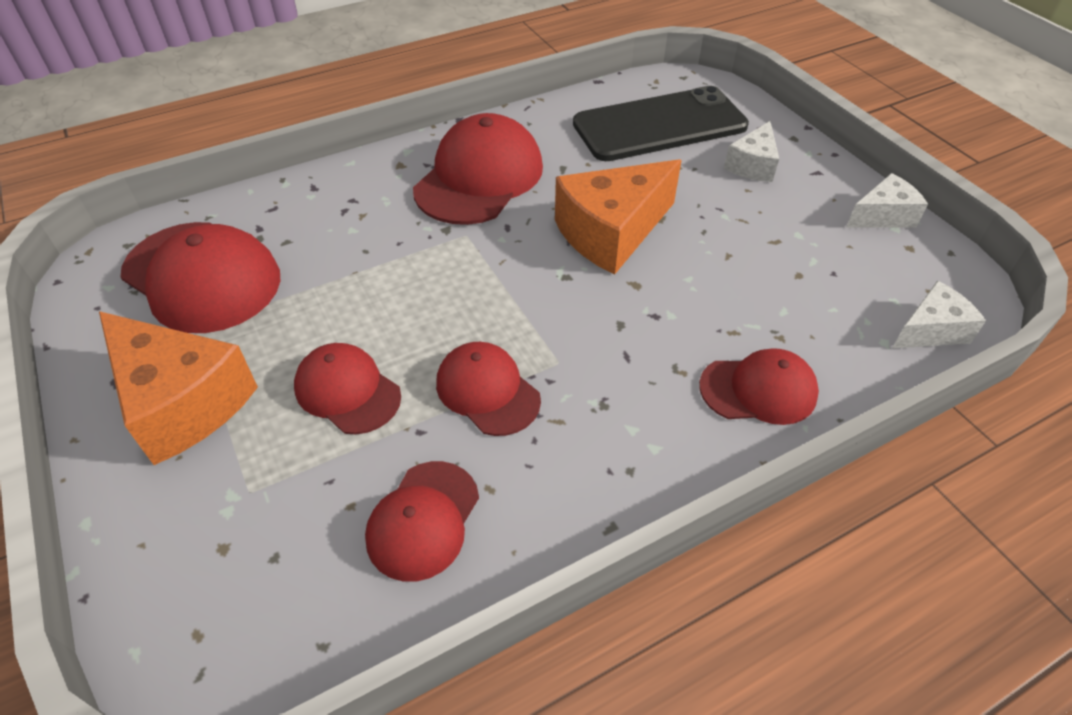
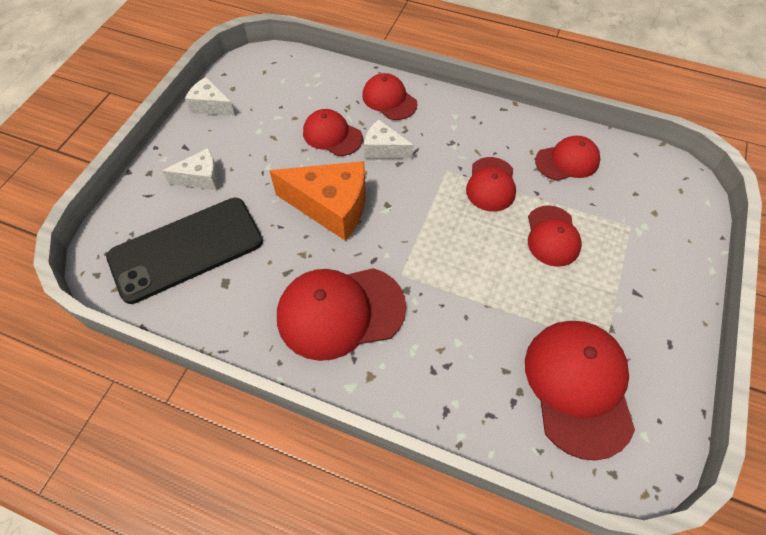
camera: 130 degrees left, 10 degrees up
(182, 402) = (638, 298): orange cheese -> none
(659, 125) = (186, 249): black phone -> black phone turned 60 degrees counterclockwise
(732, 291) = (332, 135): none -> red cap
(930, 330) = (294, 64): white cheese -> white cheese (383, 149)

